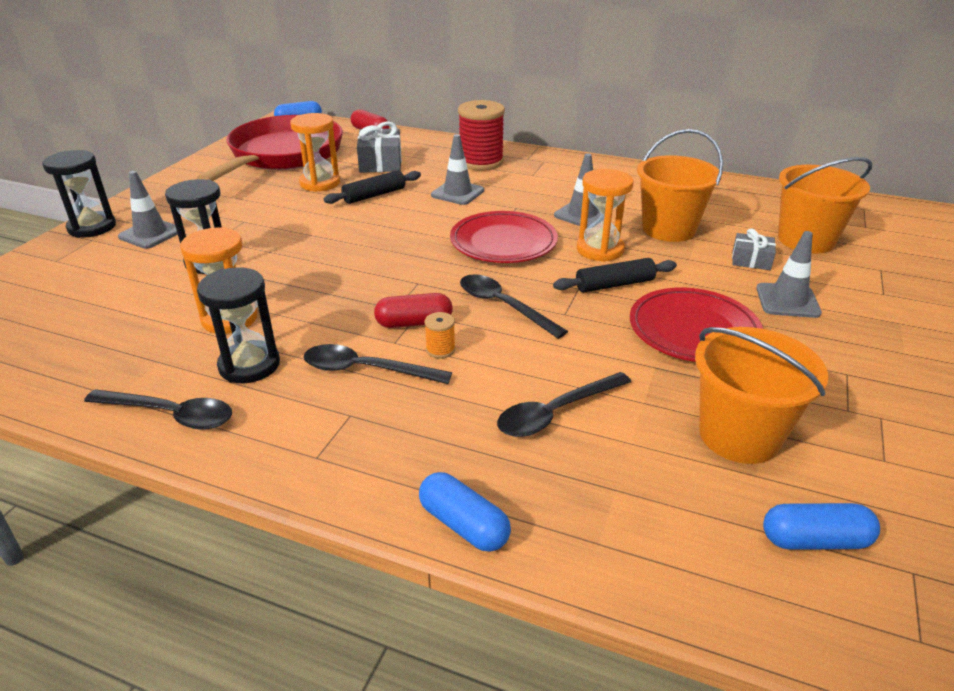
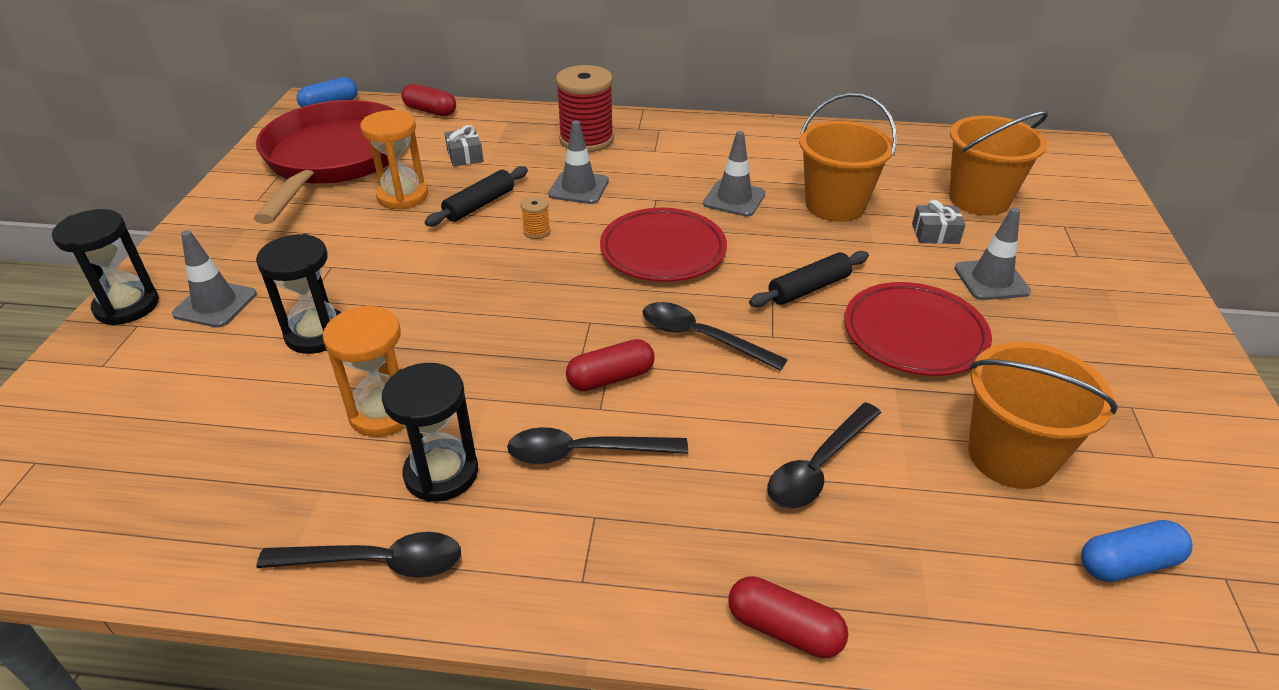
camera: 15 degrees left, 5 degrees up
(380, 163) = (465, 156): grey gift -> grey gift, size x0.61
(440, 350) = (657, 409): orange spool -> orange spool (536, 231)
(464, 524) = (784, 629): blue capsule -> red capsule
(600, 250) = (773, 244): orange hourglass -> none

